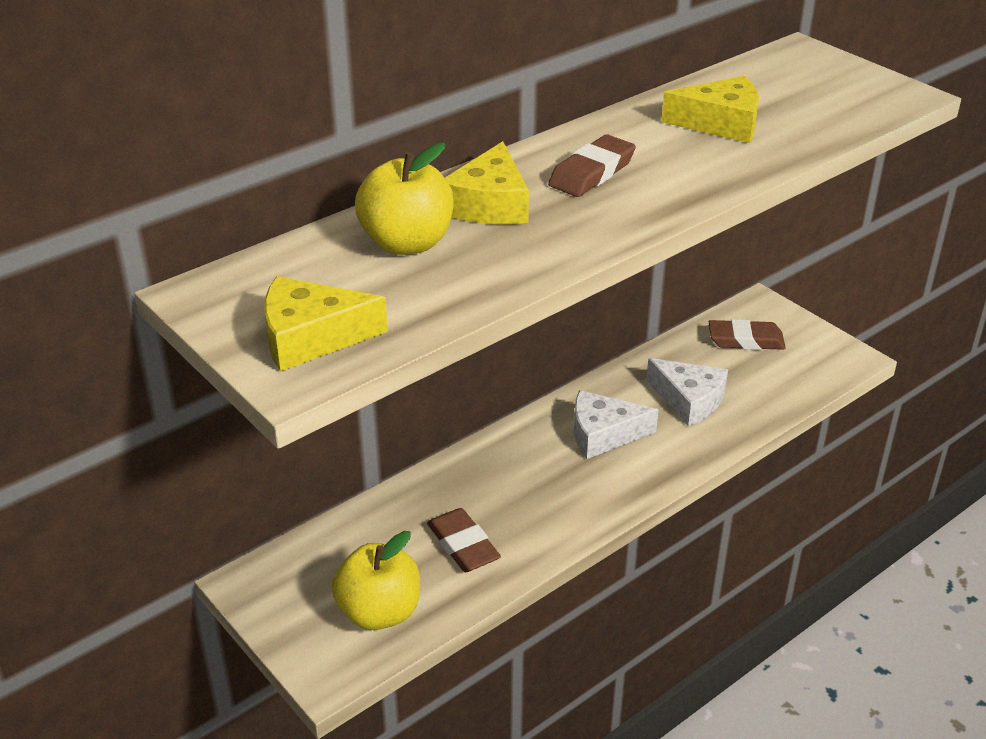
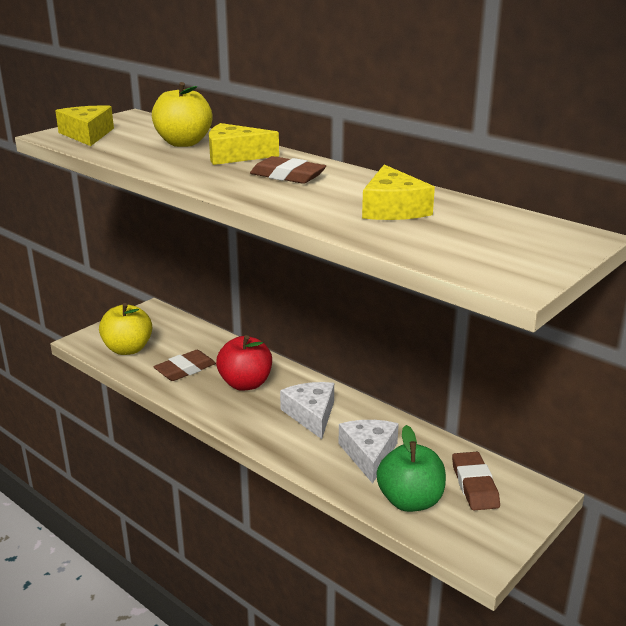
camera: 80 degrees right, 10 degrees down
(518, 485) = (245, 384): none -> red apple
(689, 400) = (369, 454): white cheese -> white cheese turned 150 degrees clockwise
(770, 385) = (410, 501): none -> green apple

